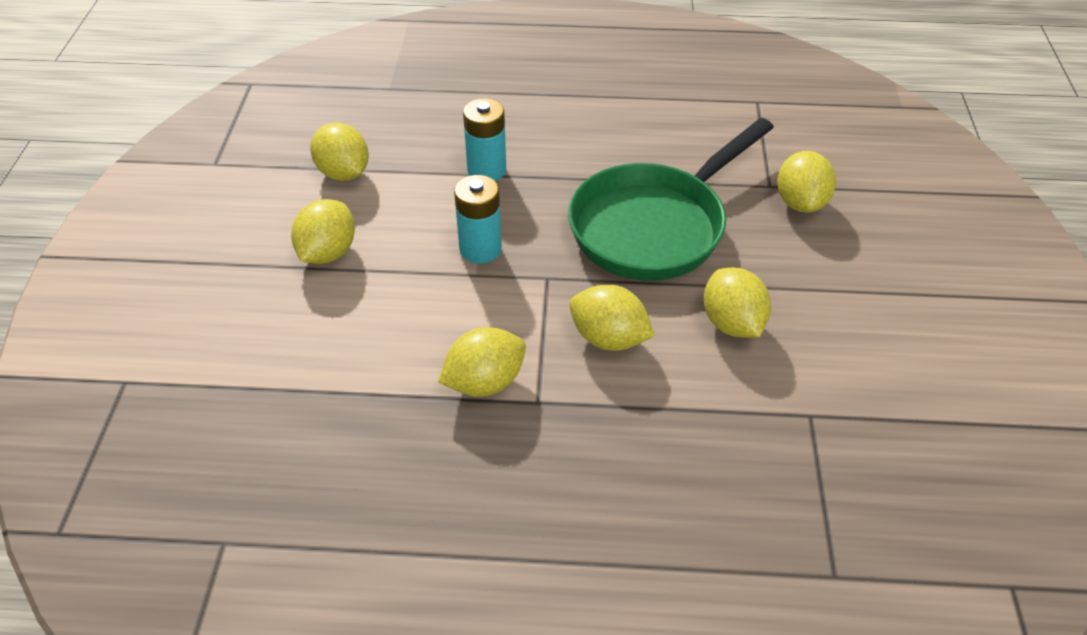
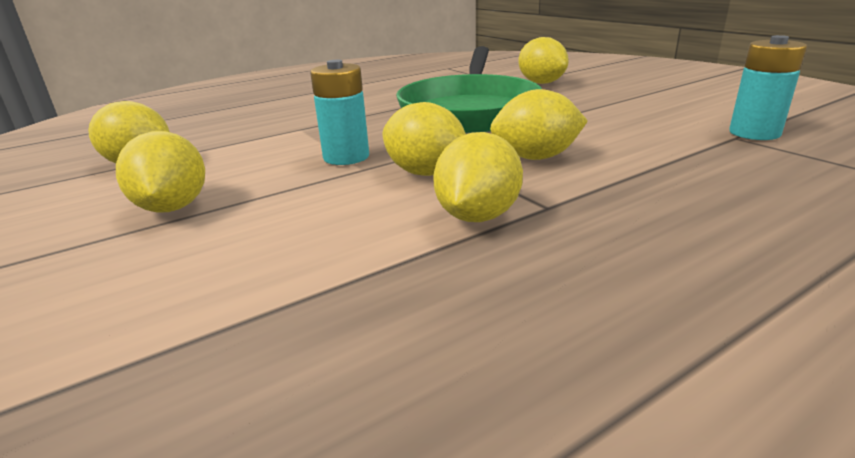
camera: 35 degrees left, 20 degrees down
(487, 170) = (293, 127): turquoise battery -> turquoise battery (754, 133)
(732, 323) = (602, 125): yellow lemon -> yellow lemon (426, 173)

